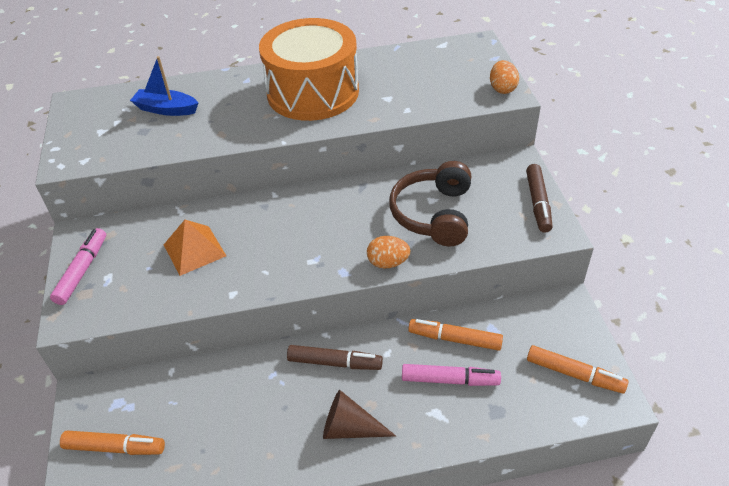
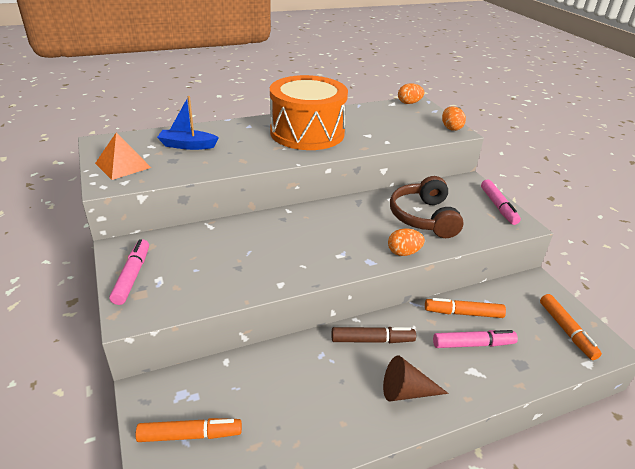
camera: 15 degrees left, 10 degrees down
(194, 250) = (233, 254): orange pyramid -> orange pyramid (123, 165)
(465, 44) = (409, 103): none -> orange egg
(538, 203) = (498, 206): brown marker -> pink marker
(574, 374) = (566, 330): orange marker -> orange marker turned 60 degrees clockwise

